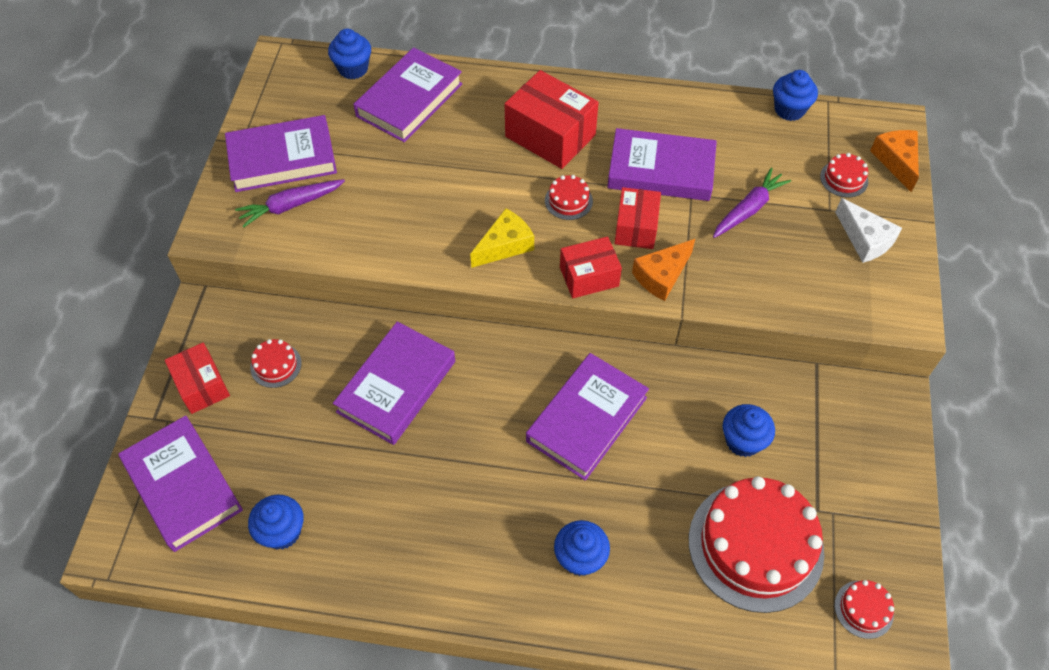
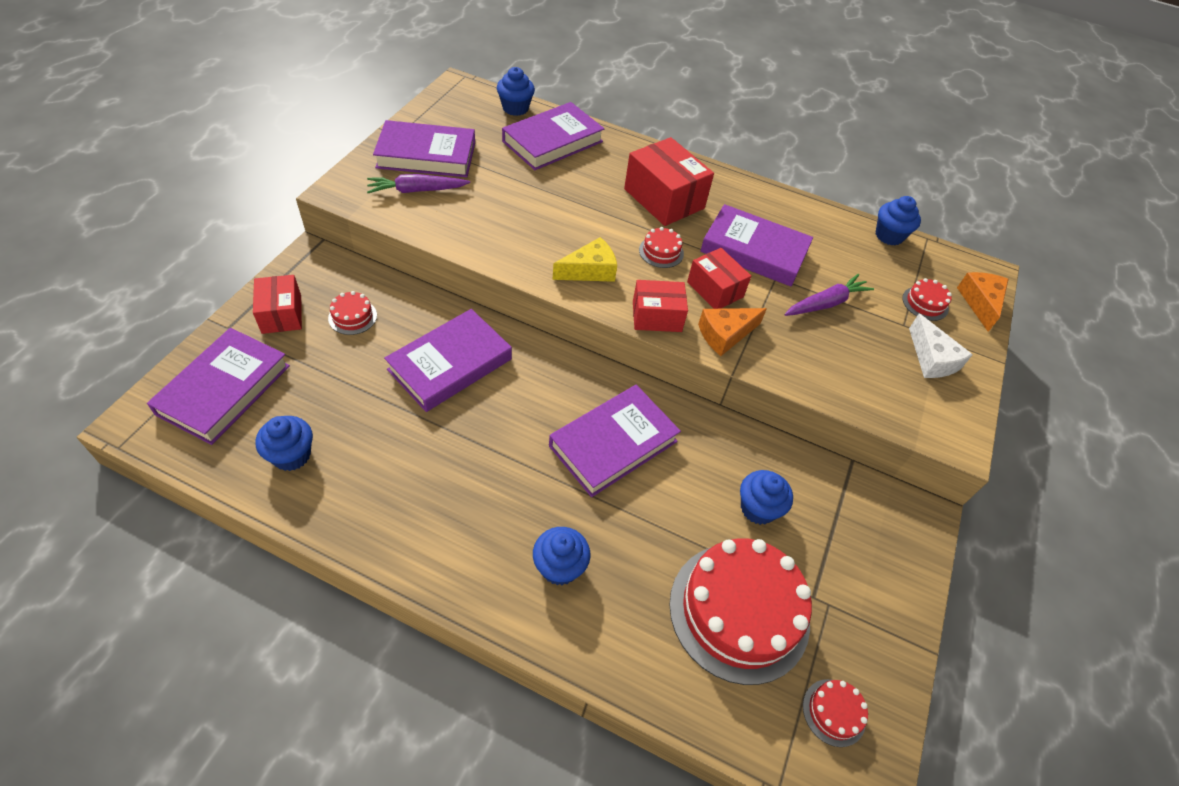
camera: 10 degrees right, 5 degrees down
(183, 486) = (224, 389): purple book -> purple book turned 45 degrees clockwise
(636, 228) = (715, 289): red box -> red box turned 60 degrees counterclockwise

